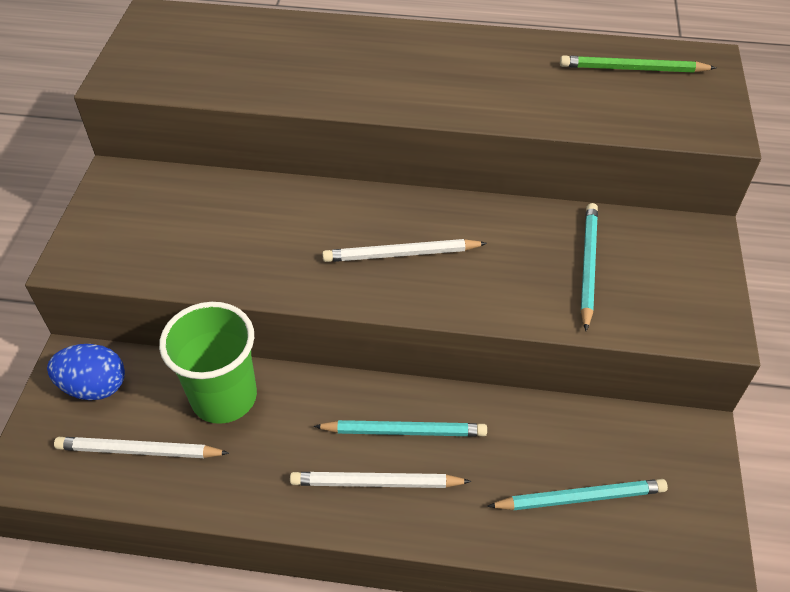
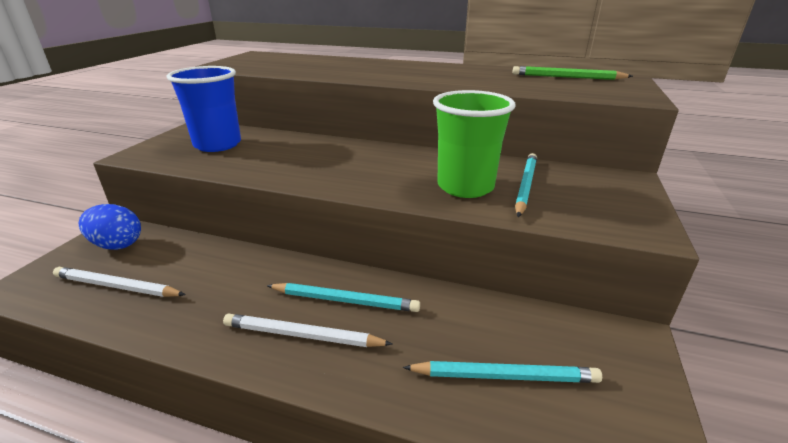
camera: 10 degrees right, 20 degrees down
(172, 221) = (217, 144): none -> blue cup
(224, 397) = (208, 261): green cup -> green cup (465, 187)
(401, 254) = (373, 169): white pencil -> none

